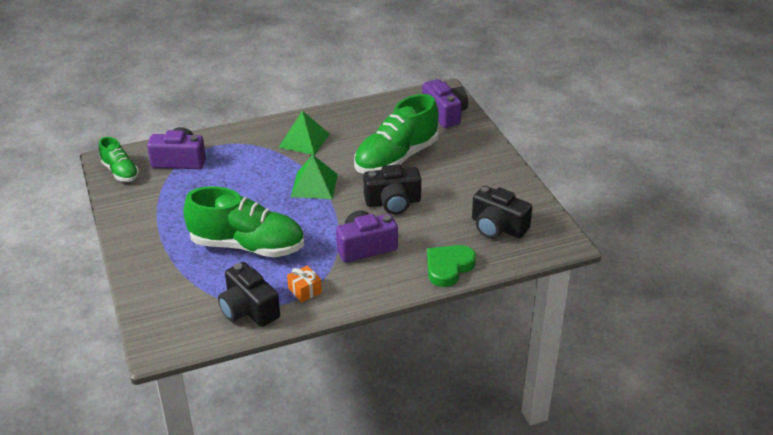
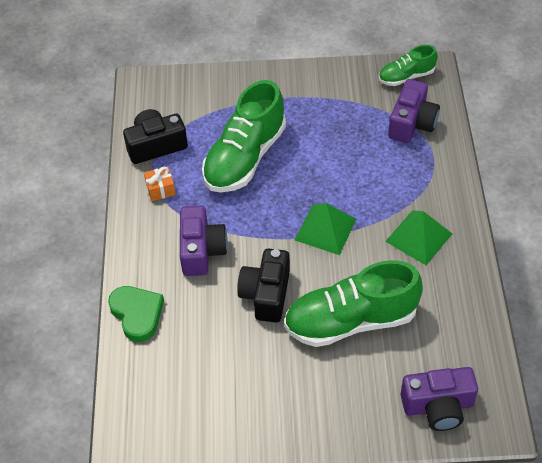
camera: 110 degrees right, 15 degrees up
(396, 158) = (351, 321): green shoe -> green shoe turned 75 degrees counterclockwise
(497, 227) = (180, 384): black camera -> none

